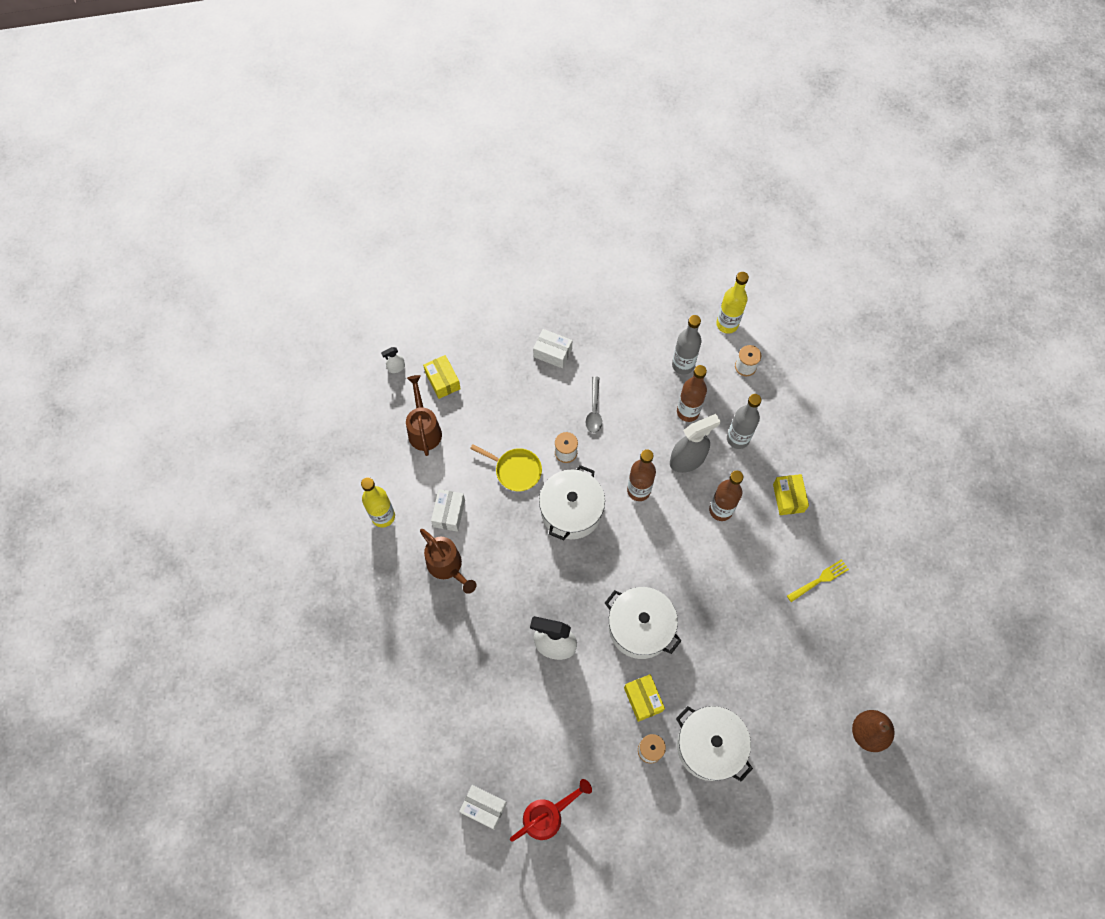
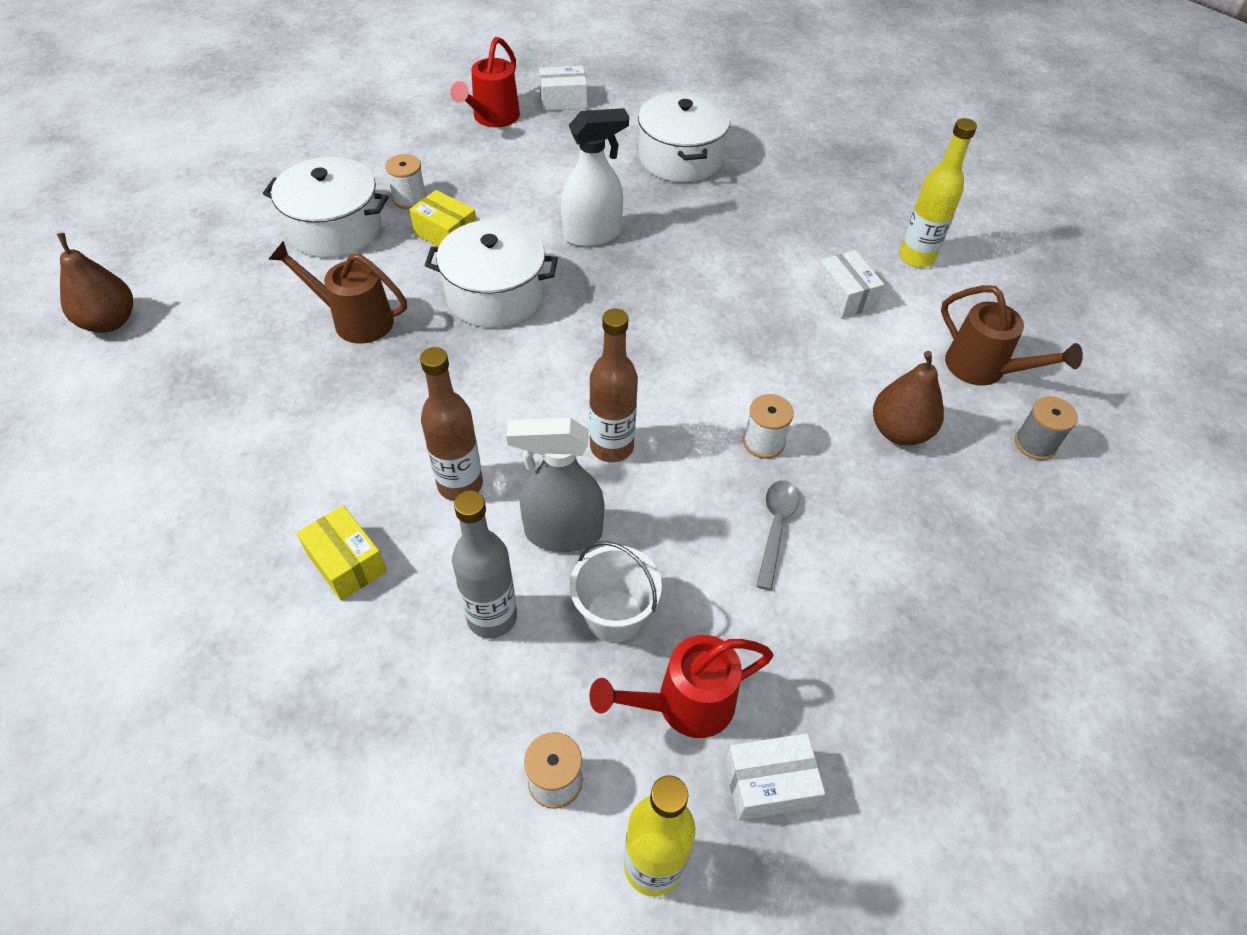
camera: 145 degrees right, 15 degrees down
(396, 368) = (1115, 426): white spray bottle -> none
(443, 381) = (1035, 444): yellow box -> grey spool
(447, 567) = (788, 247): brown watering can -> brown watering can (354, 320)
(498, 422) = (899, 431): none -> brown pear
(515, 470) = (812, 383): yellow pan -> none
(552, 353) = (927, 585): white box -> white box (769, 784)
(571, 510) = (690, 374): white pot -> white pot (680, 158)
(594, 410) = (775, 528): grey spoon -> grey spoon turned 45 degrees clockwise
(683, 365) = (684, 704): grey bottle -> red watering can
(687, 460) = (562, 533): grey spray bottle -> grey spray bottle turned 60 degrees clockwise
(688, 412) = (614, 615): brown bottle -> white bucket
(819, 580) = (243, 465): yellow fork -> none

